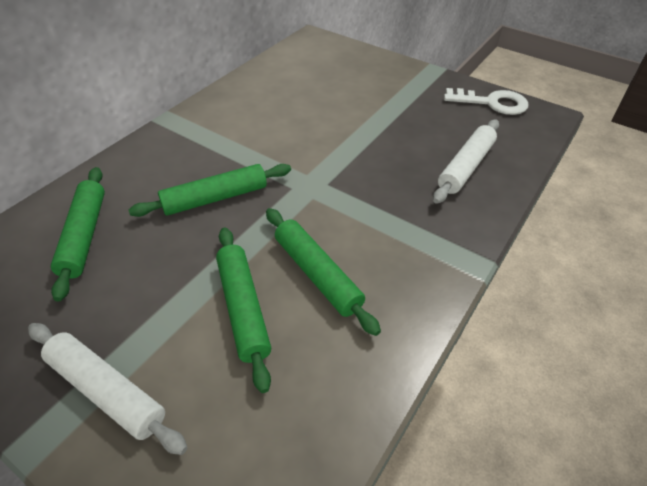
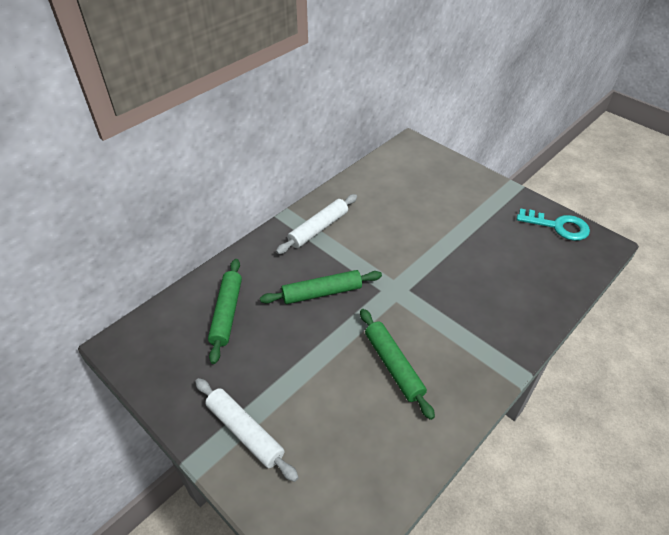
camera: 10 degrees right, 0 degrees up
(243, 308) = (338, 385): green rolling pin -> none
(466, 167) = (523, 287): white rolling pin -> white rolling pin (318, 229)
(492, 103) = (558, 226): white key -> turquoise key

